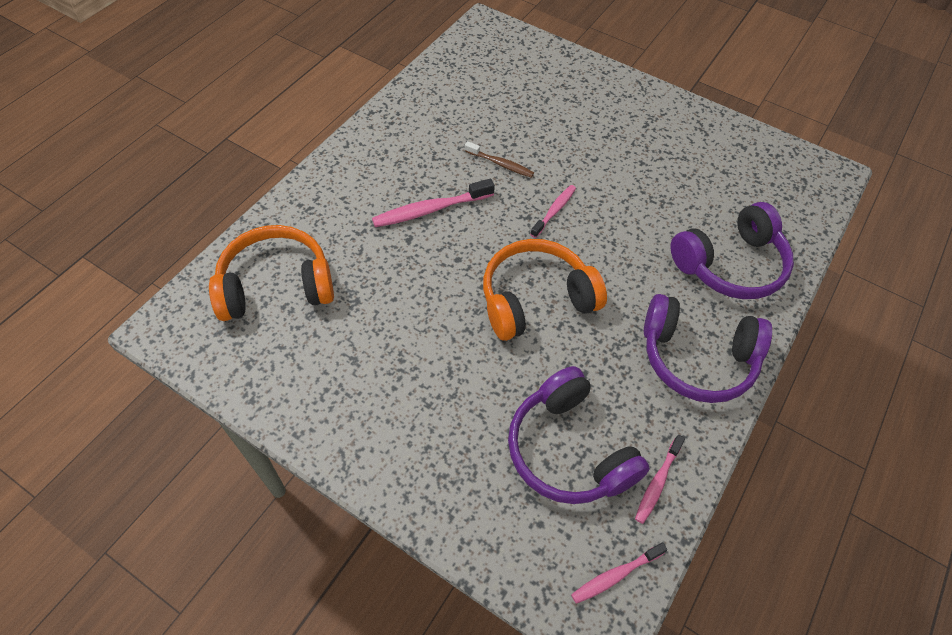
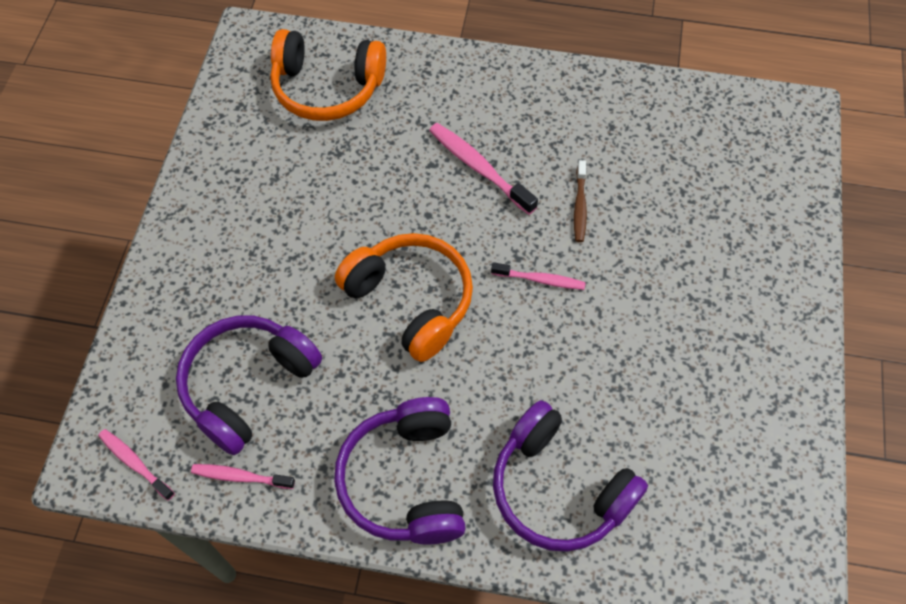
camera: 70 degrees right, 5 degrees up
(276, 285) = (327, 88): orange headphones -> orange headphones turned 135 degrees clockwise

